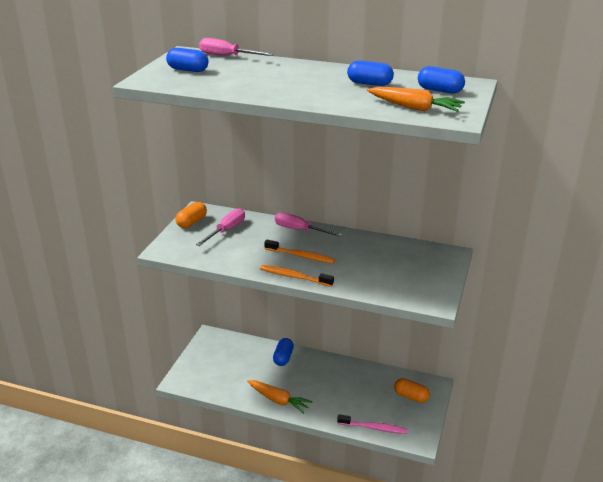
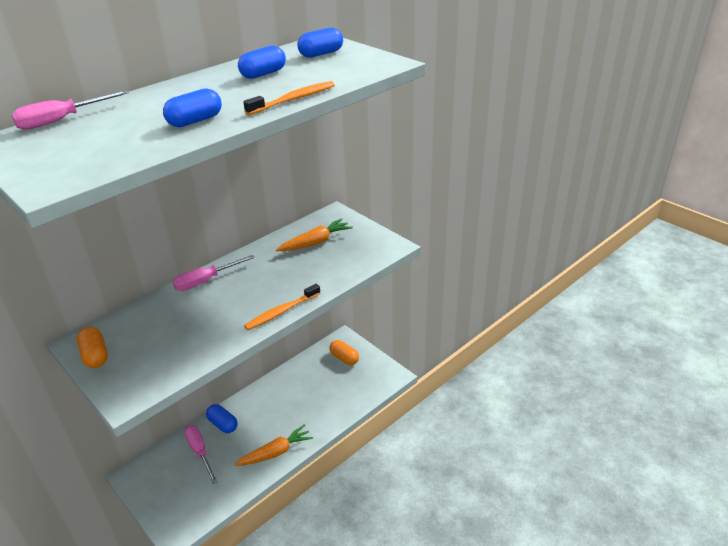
camera: 60 degrees left, 5 degrees up
(188, 70) = (63, 151): blue capsule -> blue capsule (195, 121)
(226, 230) = (146, 332): pink screwdriver -> pink screwdriver (200, 452)
(301, 256) = (251, 295): orange toothbrush -> orange toothbrush (293, 99)
(373, 428) = (360, 398): pink toothbrush -> none
(411, 396) = (344, 358): orange capsule -> orange capsule turned 75 degrees clockwise
(414, 108) = (346, 71): orange carrot -> orange carrot (315, 242)

